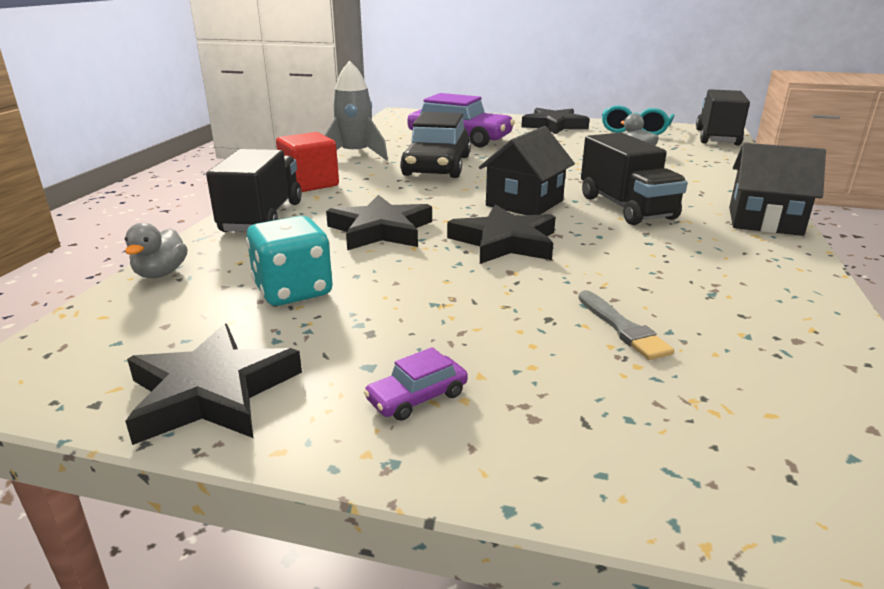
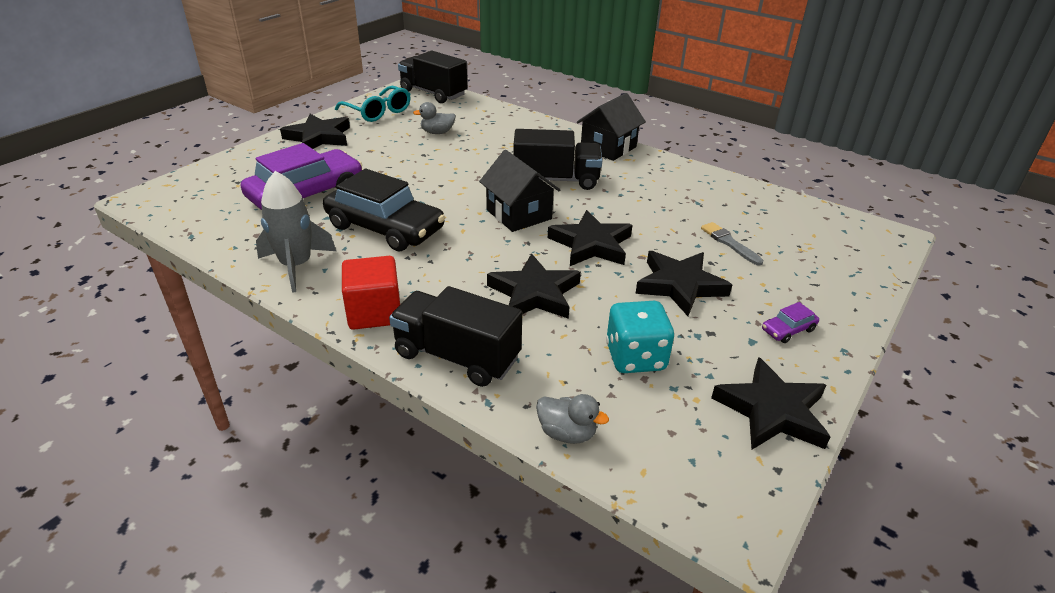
camera: 70 degrees left, 10 degrees up
(417, 397) = (788, 330): purple car -> purple car turned 75 degrees clockwise
(465, 301) = (679, 285): none -> black star
(622, 328) = (729, 243): grey brush -> grey brush turned 120 degrees counterclockwise

